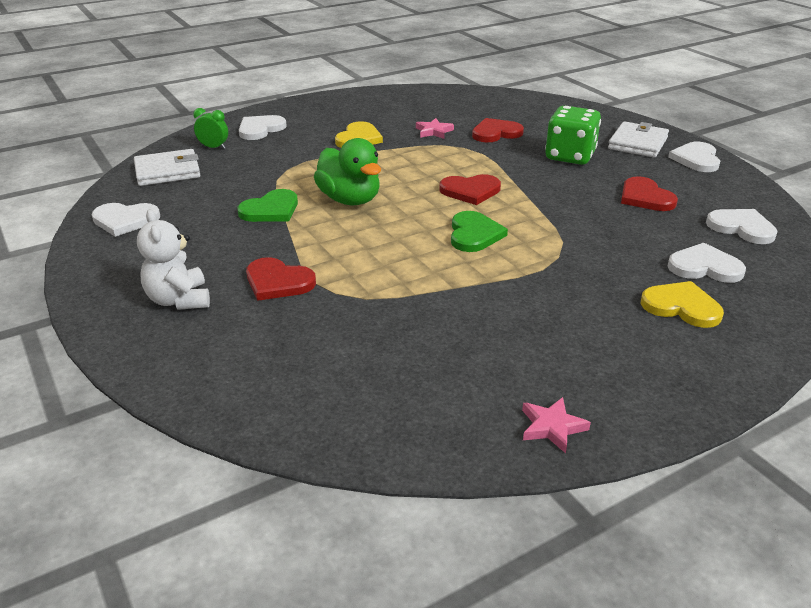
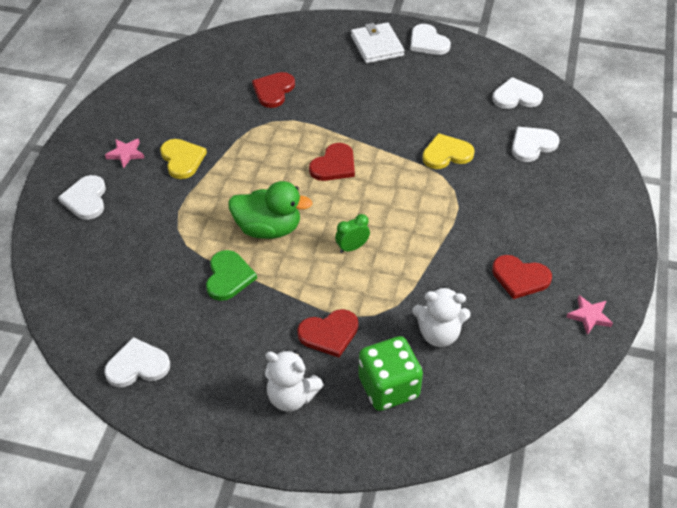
camera: 45 degrees left, 15 degrees up
(125, 220) = (137, 365): white heart -> white heart turned 150 degrees counterclockwise
(167, 171) = (85, 296): white wallet -> none
(213, 147) = (80, 245): green clock -> green clock (352, 247)
(367, 339) = (439, 334): none -> white teddy bear
(433, 131) = (227, 116): pink star -> pink star (126, 154)
(474, 234) = (387, 205): green heart -> none
(570, 156) = (352, 87): green dice -> green dice (388, 387)
(645, 197) = (440, 101): red heart -> red heart (520, 278)
(681, 307) = (554, 186): yellow heart -> yellow heart (446, 154)

